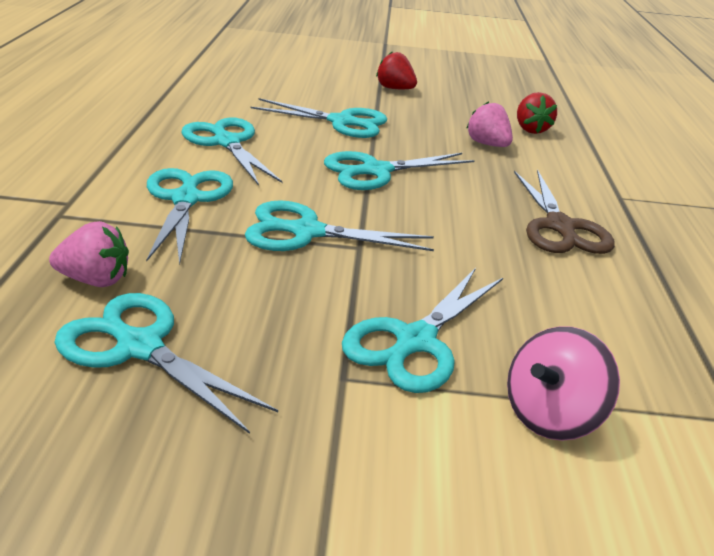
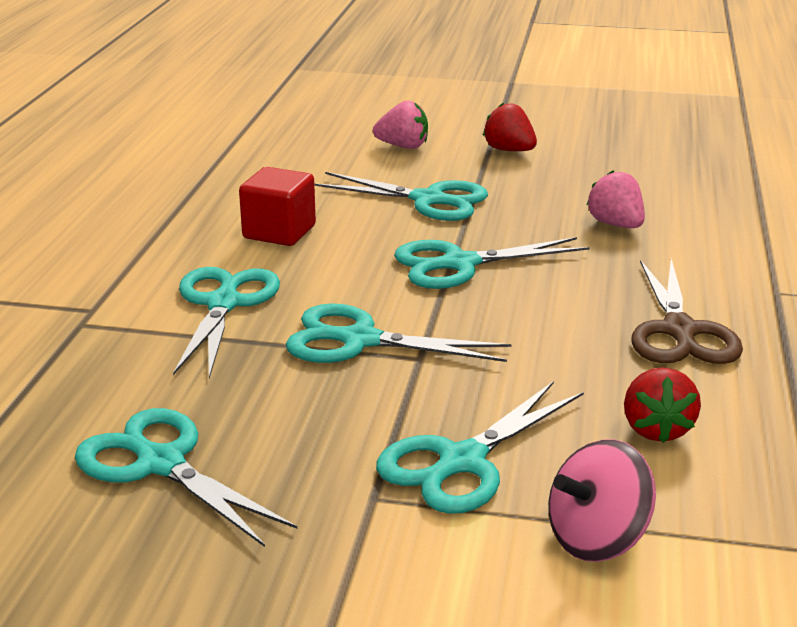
camera: 10 degrees right, 5 degrees down
(95, 280) = (118, 395): pink strawberry -> pink strawberry (403, 146)
(227, 142) = (279, 232): turquoise scissors -> red cube
(530, 129) = (683, 202): red strawberry -> red strawberry (656, 429)

